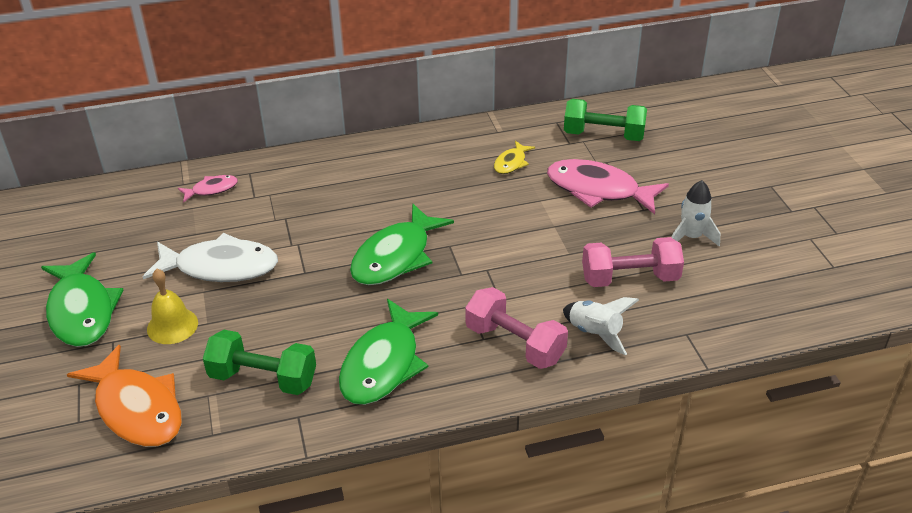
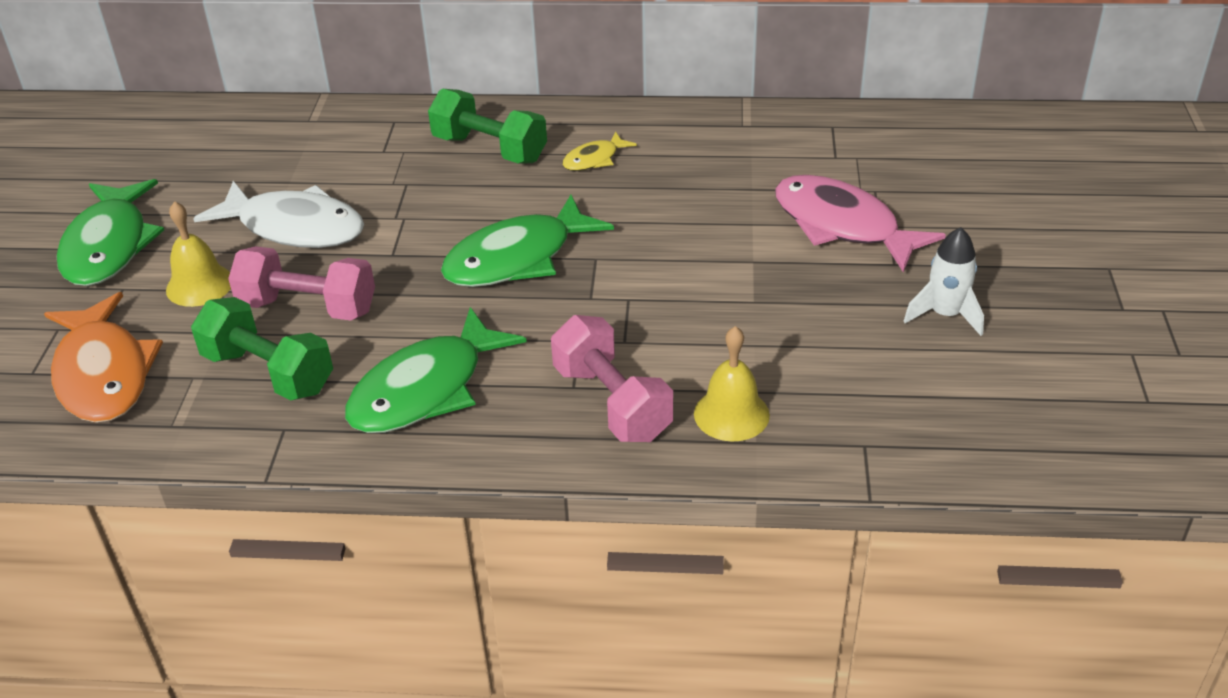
camera: 20 degrees right, 0 degrees up
(212, 189) = (338, 133): pink fish -> none
(511, 163) = (739, 168): yellow fish -> yellow fish (594, 159)
(595, 333) = (731, 414): white rocket -> yellow bell
(603, 135) = (890, 155): green dumbbell -> green dumbbell (490, 149)
(630, 278) = (822, 352): pink dumbbell -> pink dumbbell (308, 307)

